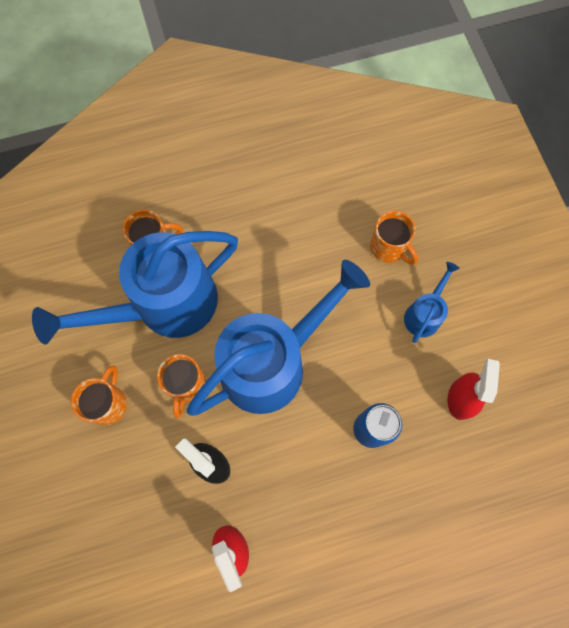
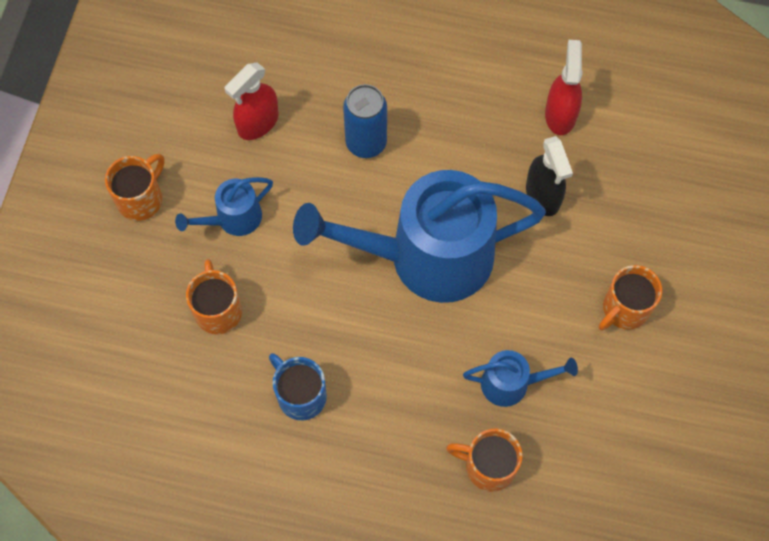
camera: 150 degrees left, 5 degrees down
(164, 305) = (512, 383): blue watering can -> blue watering can, size x0.44
(186, 385) = (531, 284): orange mug -> orange mug (141, 199)
(299, 224) = (300, 395): none -> blue mug

